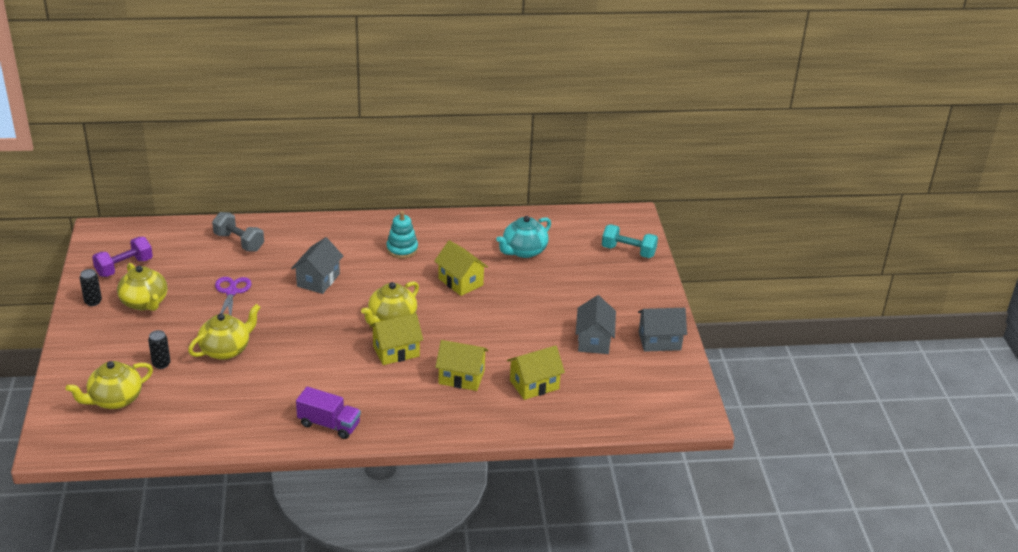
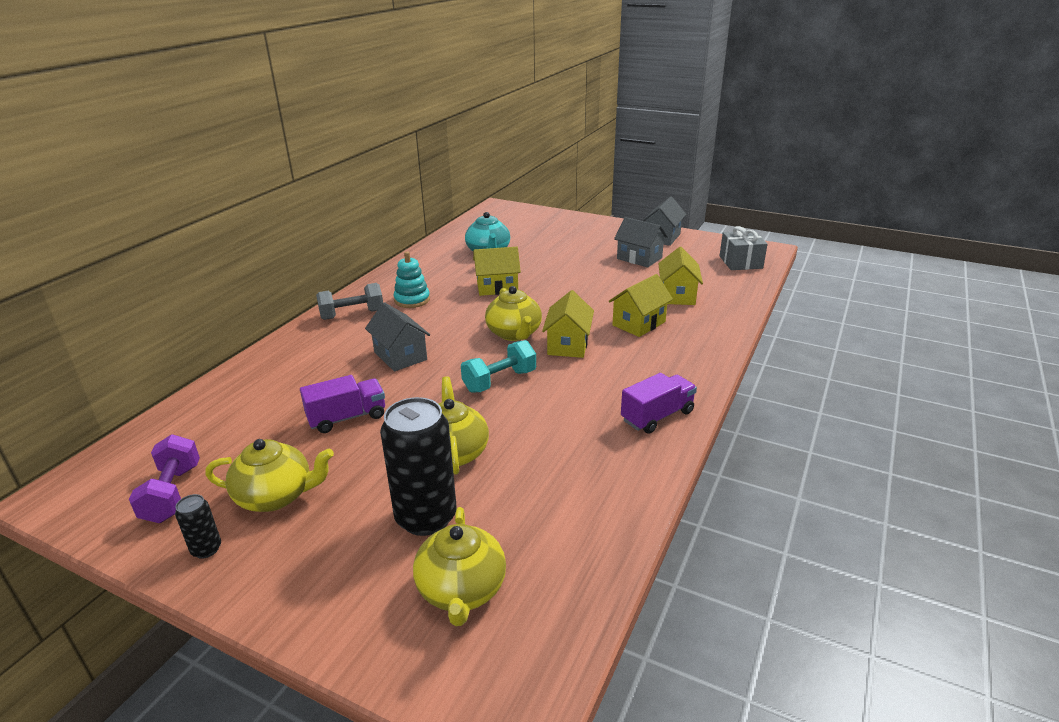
camera: 55 degrees left, 5 degrees down
(161, 364) = (426, 517): black can -> black can, size x2.16
(231, 292) = (347, 417): purple scissors -> purple truck
(239, 242) = (261, 386): grey dumbbell -> grey dumbbell (352, 314)
(628, 251) = (539, 219): turquoise dumbbell -> turquoise dumbbell (499, 381)
(646, 407) = (740, 262): none -> grey gift

